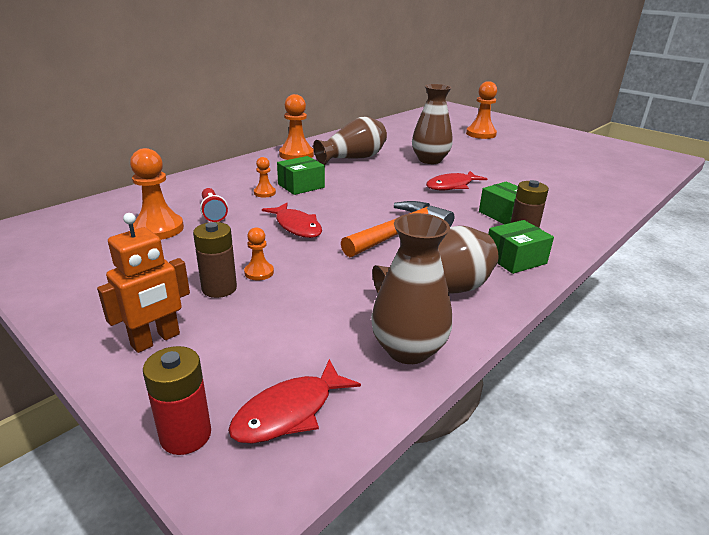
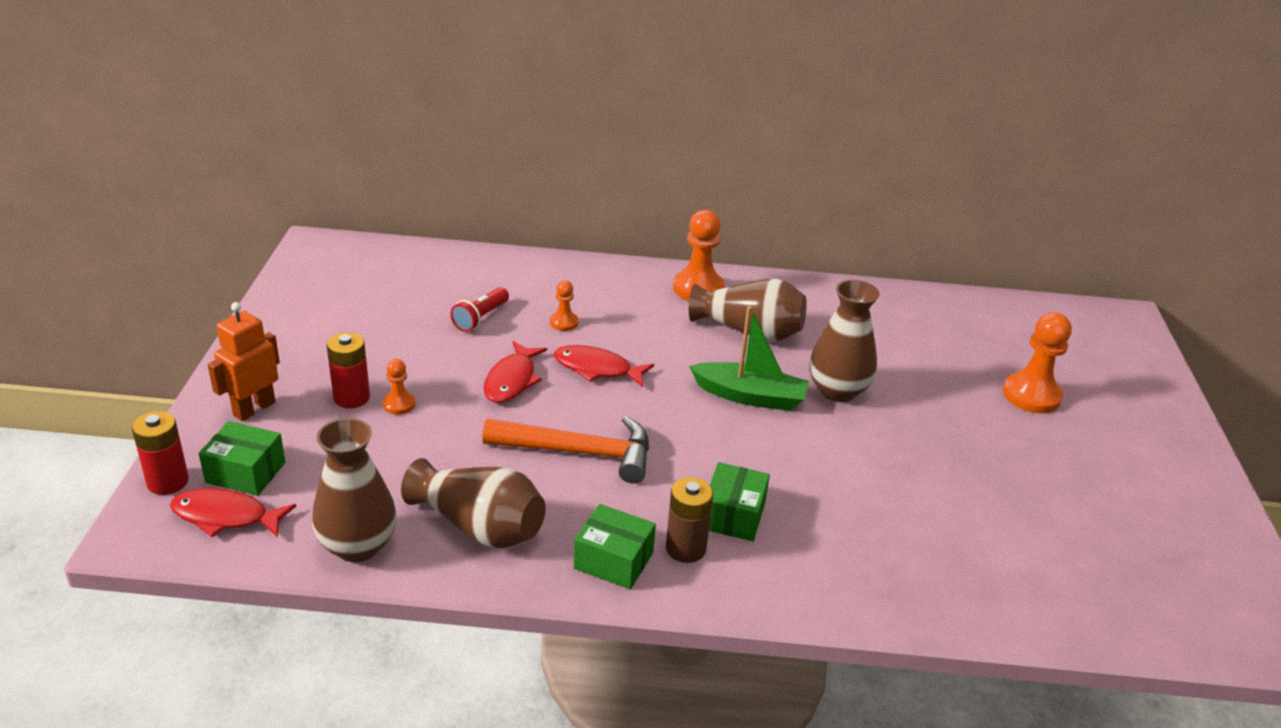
camera: 50 degrees right, 5 degrees up
(156, 340) = (254, 409): orange robot -> orange robot turned 120 degrees clockwise
(158, 229) = (414, 309): orange pawn -> none
(219, 288) = (351, 398): brown battery -> red battery
(301, 186) = (613, 335): green box -> green box (245, 472)
(408, 177) = (750, 396): none -> green boat
(452, 186) = (770, 441): red fish -> red fish (597, 369)

